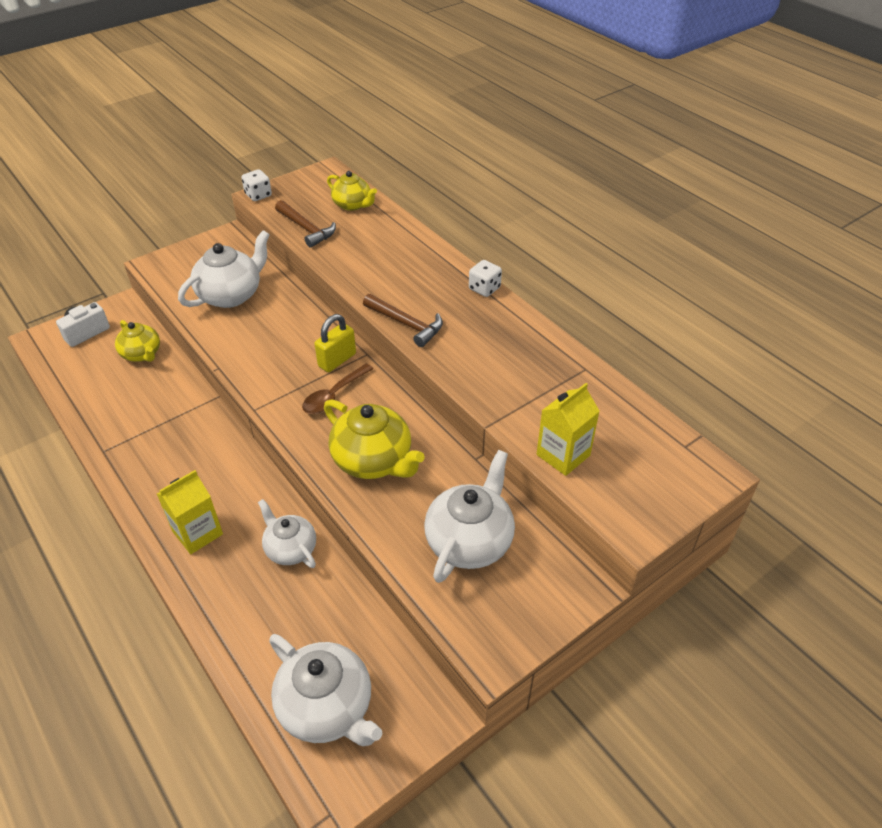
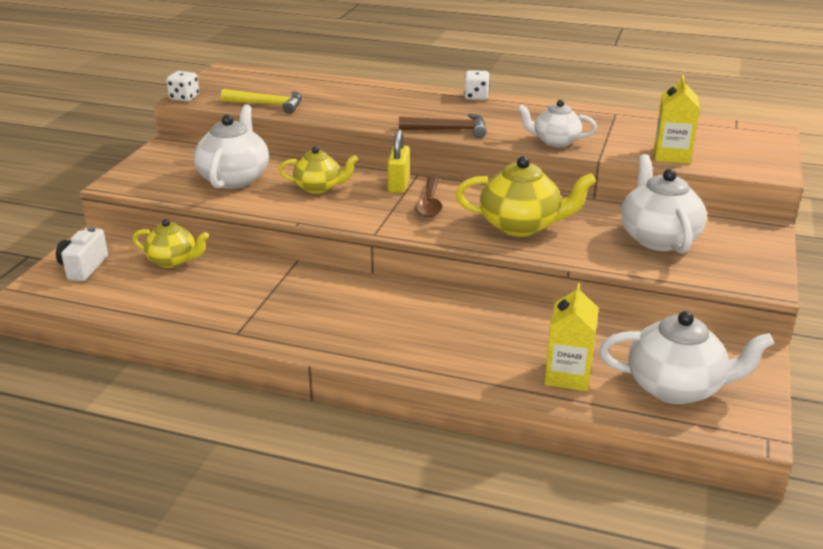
camera: 35 degrees left, 15 degrees down
(197, 533) = (414, 344): yellow carton -> yellow carton (568, 375)
(290, 549) = (509, 319): white teapot -> white teapot (555, 141)
(306, 229) = (267, 105): brown hammer -> yellow hammer
(353, 205) = (286, 82): yellow teapot -> yellow teapot (319, 187)

